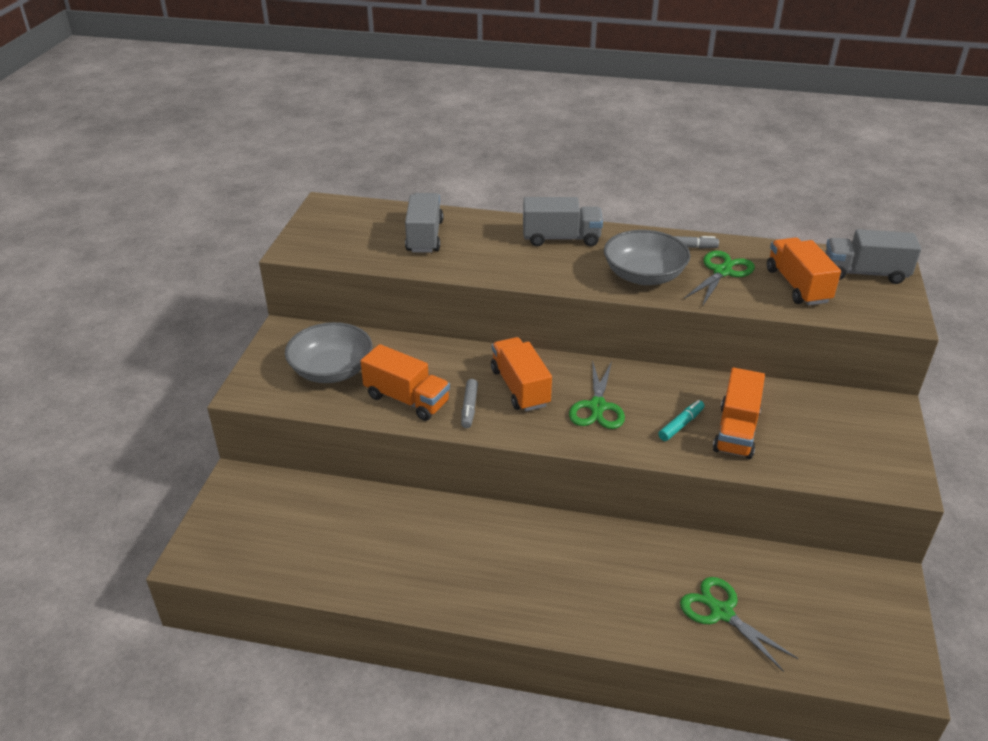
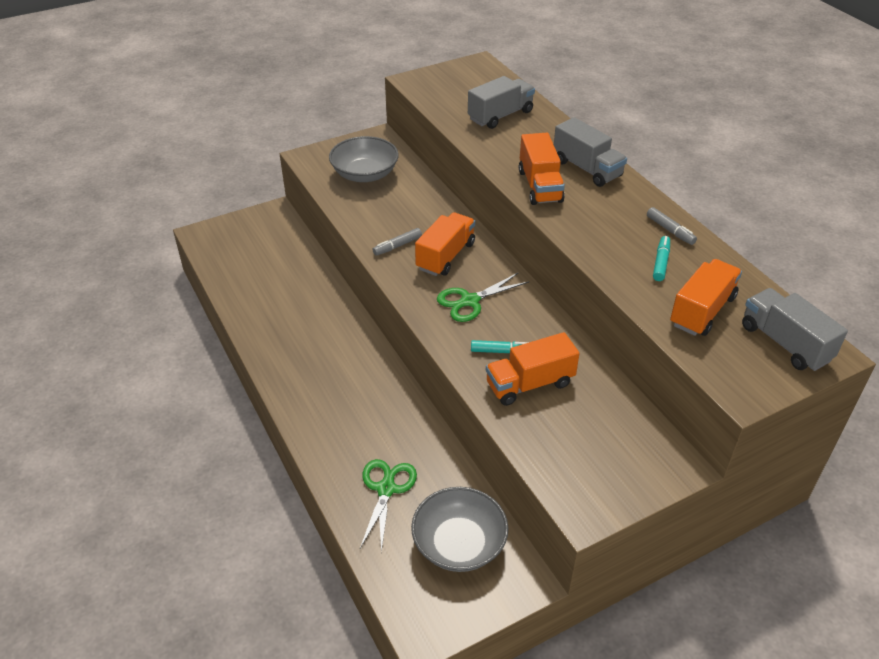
camera: 50 degrees right, 5 degrees up
(407, 399) = (374, 217): orange truck -> orange truck (540, 186)
(644, 275) = (595, 227): grey bowl -> grey bowl (459, 544)
(722, 272) = (660, 262): green scissors -> turquoise marker

